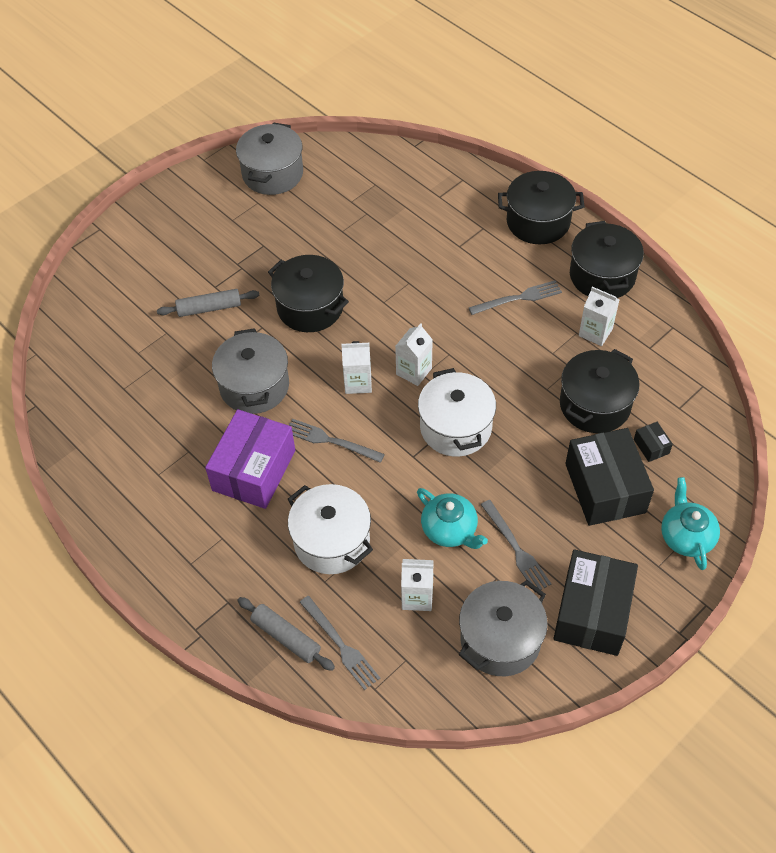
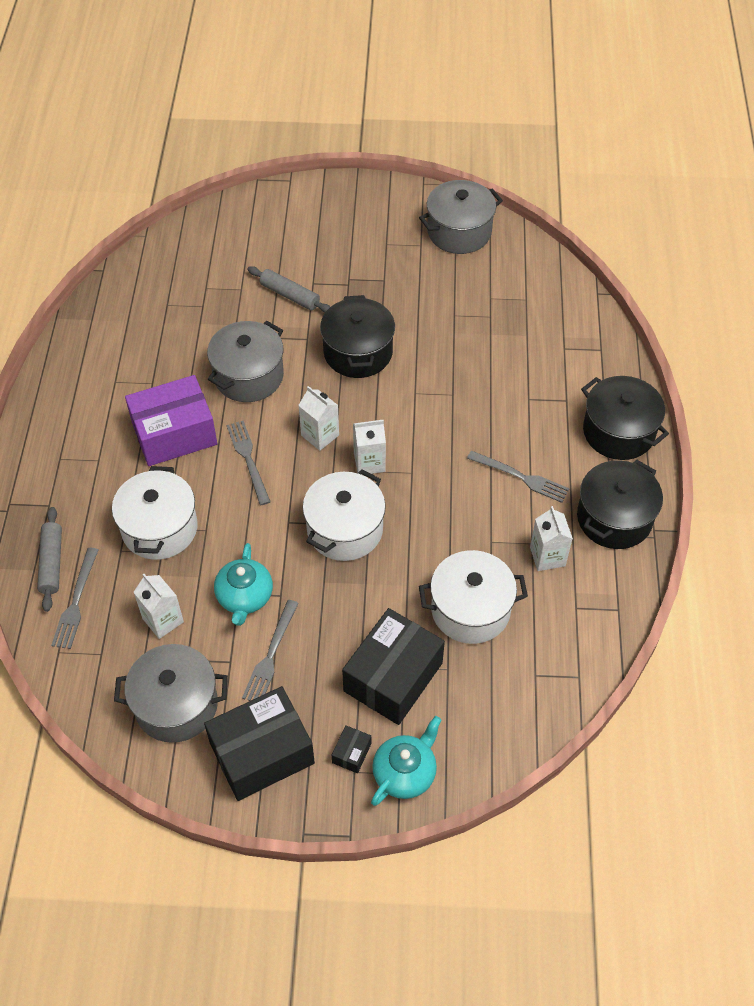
camera: 45 degrees right, 0 degrees up
(595, 405) = (470, 610): black pot -> white pot
(651, 446) = (471, 682): black box -> black box (351, 753)

